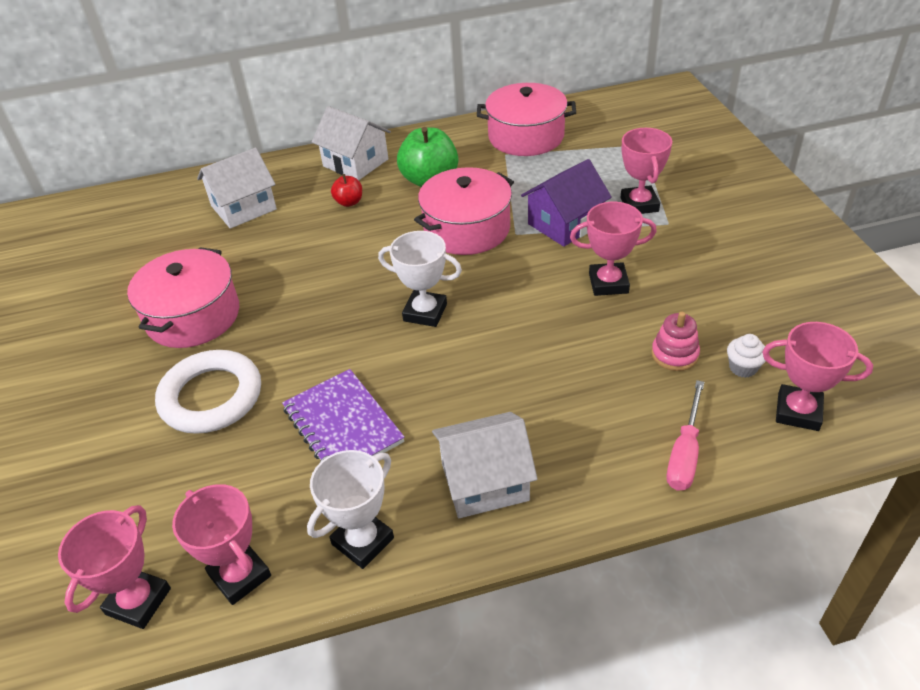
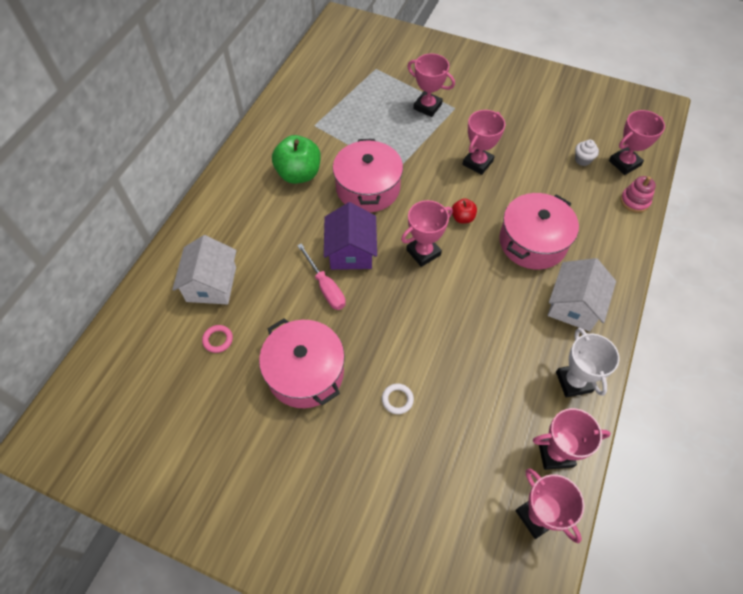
camera: 55 degrees left, 15 degrees up
(185, 245) = (218, 340): none -> pink ring
(211, 397) = (397, 399): white ring -> white ring, size x0.41
(342, 425) = (481, 344): purple notebook -> none
(349, 202) = (274, 225): red apple -> red apple (462, 218)
(355, 163) = (233, 197): white house -> none
(425, 312) = (423, 252): white trophy -> pink trophy
(526, 136) = (308, 105): pink pot -> pink pot (532, 242)
(564, 224) = (410, 145): purple house -> purple house (351, 251)
(674, 354) = (552, 176): pink stacking toy -> pink stacking toy (634, 201)
(684, 453) = (617, 218): pink screwdriver -> pink screwdriver (325, 287)

